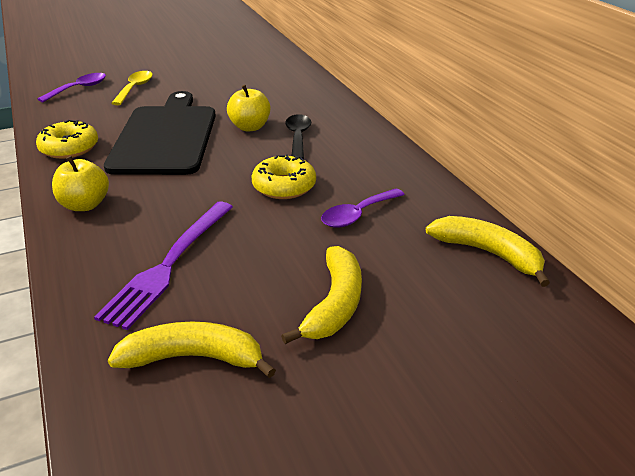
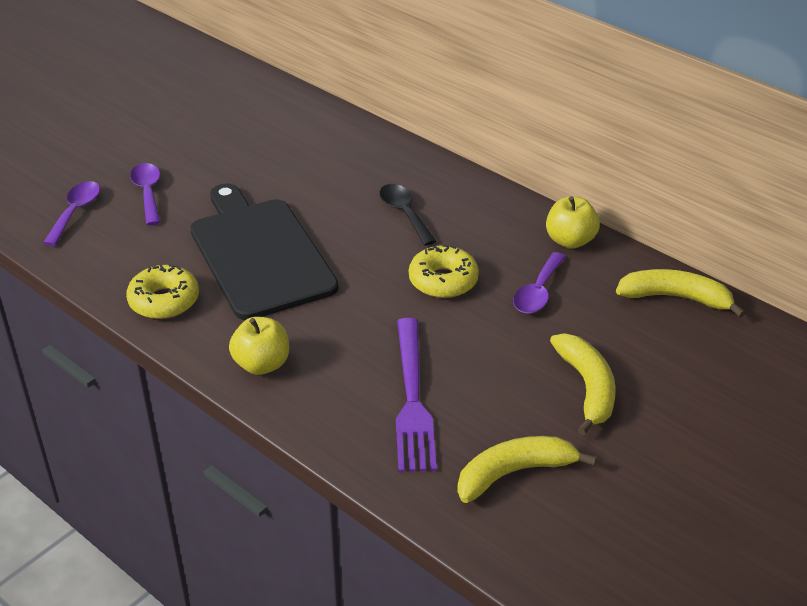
camera: 25 degrees left, 5 degrees up
(135, 88) = (148, 193): yellow spoon -> purple spoon
(250, 127) = (341, 214): yellow apple -> yellow apple (570, 240)

